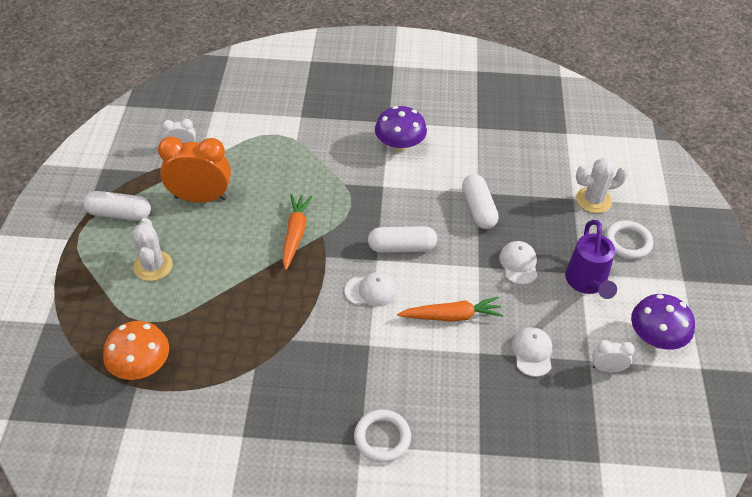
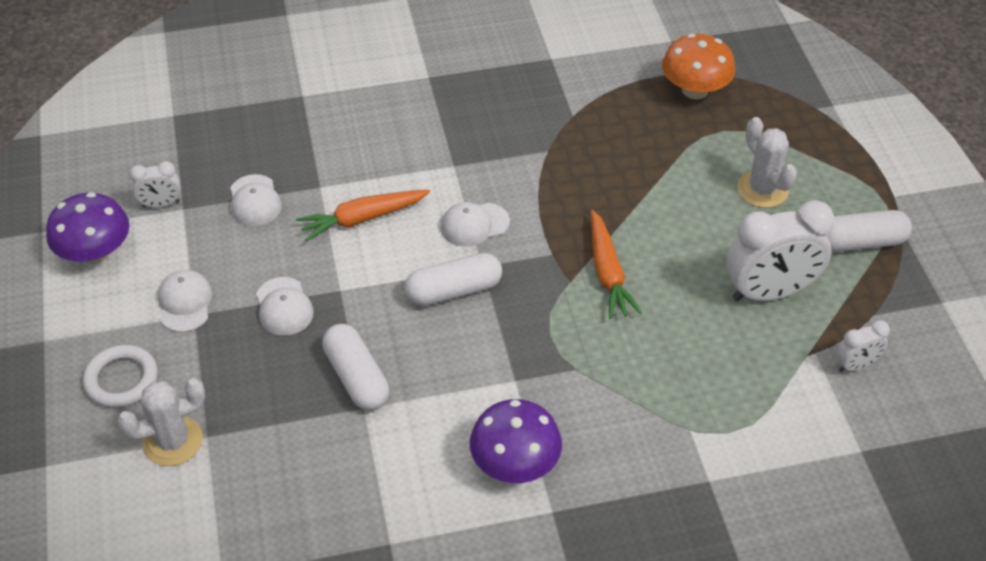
camera: 165 degrees right, 0 degrees up
(200, 198) = (769, 292): orange clock -> white clock
(382, 438) = (408, 86): white ring -> none
(587, 283) = (185, 303): purple watering can -> white cap

